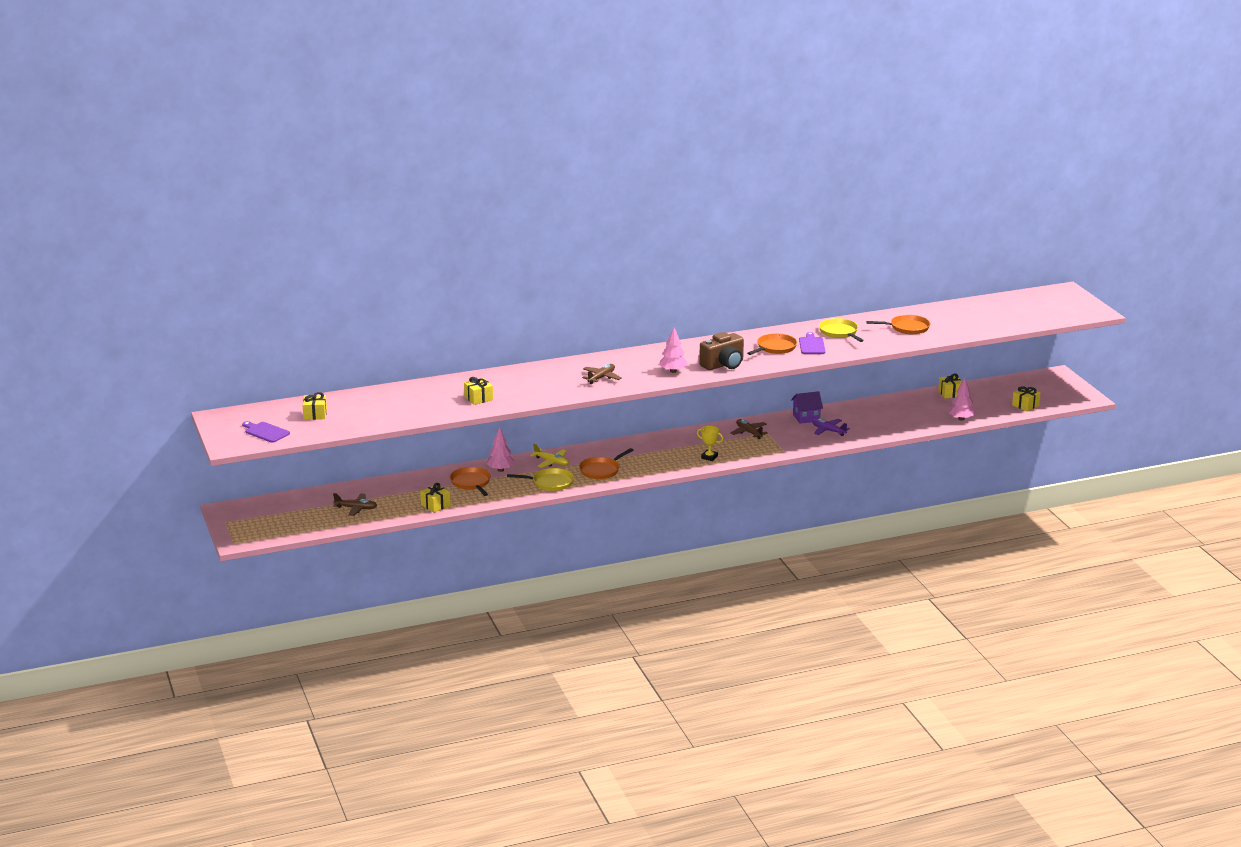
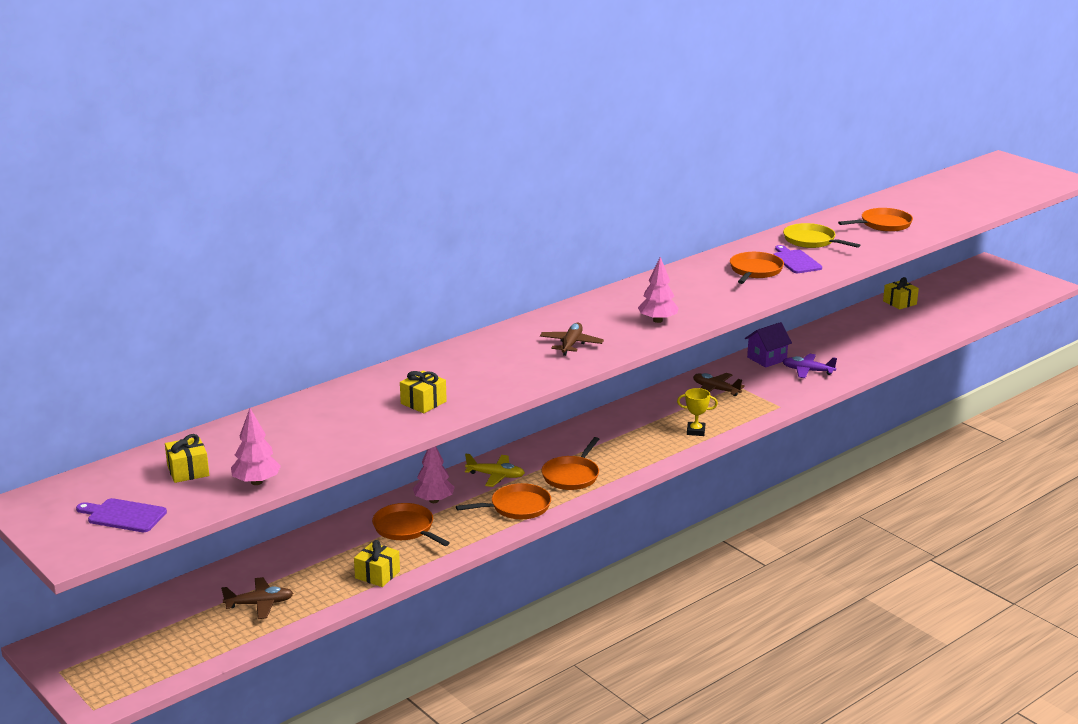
camera: 20 degrees left, 0 degrees up
(550, 483) = (517, 507): yellow pan -> orange pan
(723, 365) = (714, 302): brown camera -> none
(961, 419) = (942, 331): pink tree -> pink tree (256, 482)
(1025, 405) = (994, 303): yellow gift -> none

